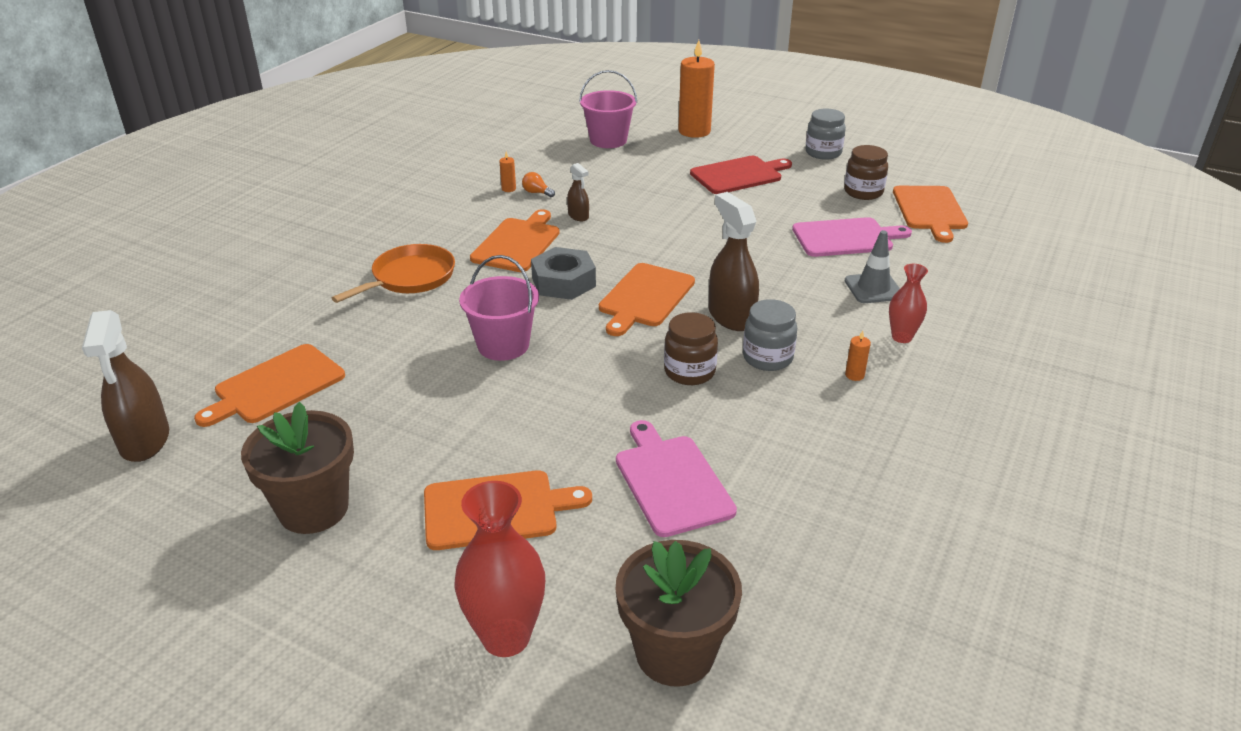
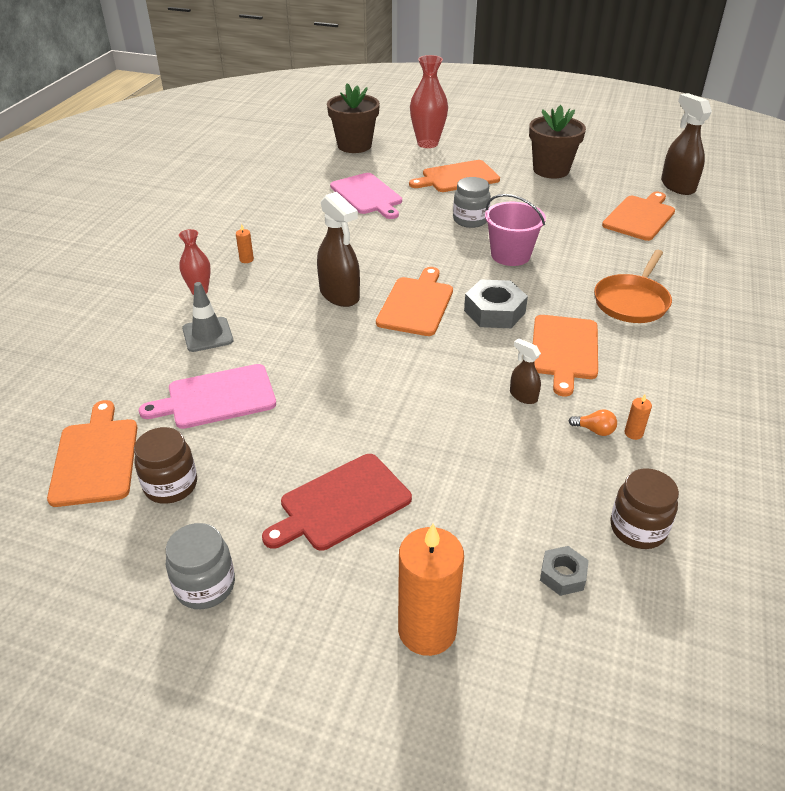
camera: 170 degrees right, 5 degrees up
(608, 140) = (562, 575): pink bucket -> grey nut
(689, 372) = (367, 250): brown jar -> brown jar (638, 529)
(767, 358) = (310, 265): grey jar -> grey jar (470, 220)

